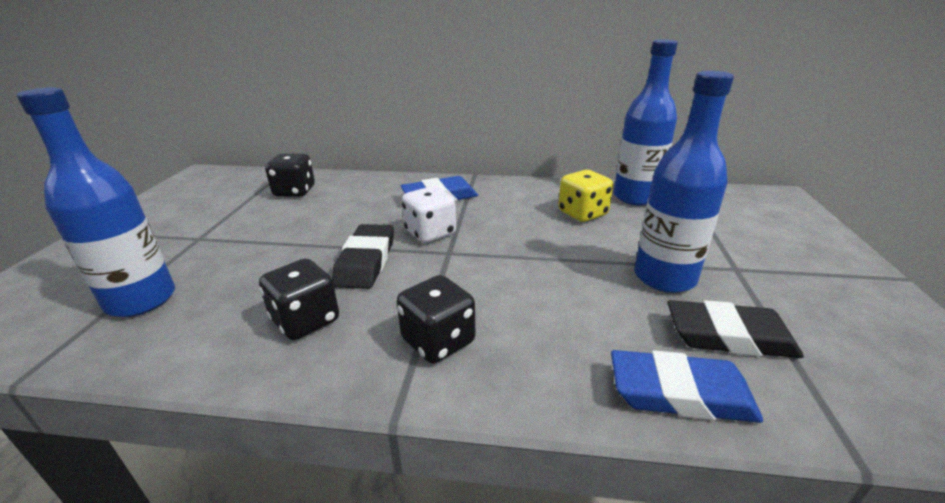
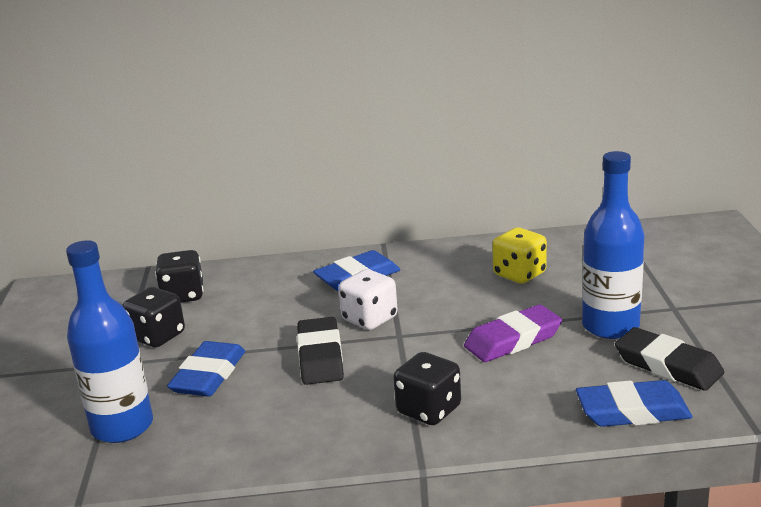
camera: 10 degrees left, 5 degrees down
(258, 262) = (209, 375): none -> blue eraser
(306, 321) = (300, 415): black dice -> black dice (157, 336)
(557, 275) = (513, 340): none -> purple eraser
(635, 197) = (570, 247): blue bottle -> none
(729, 336) = (668, 365): black eraser -> black eraser turned 45 degrees clockwise

